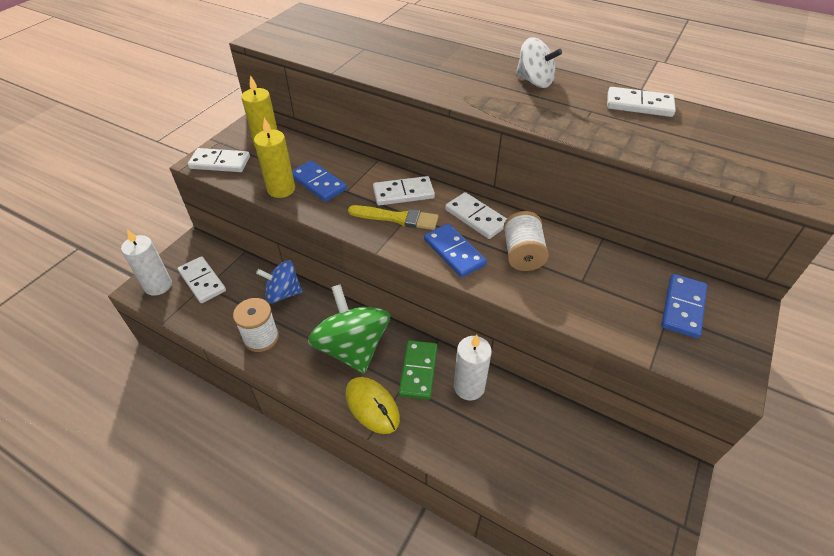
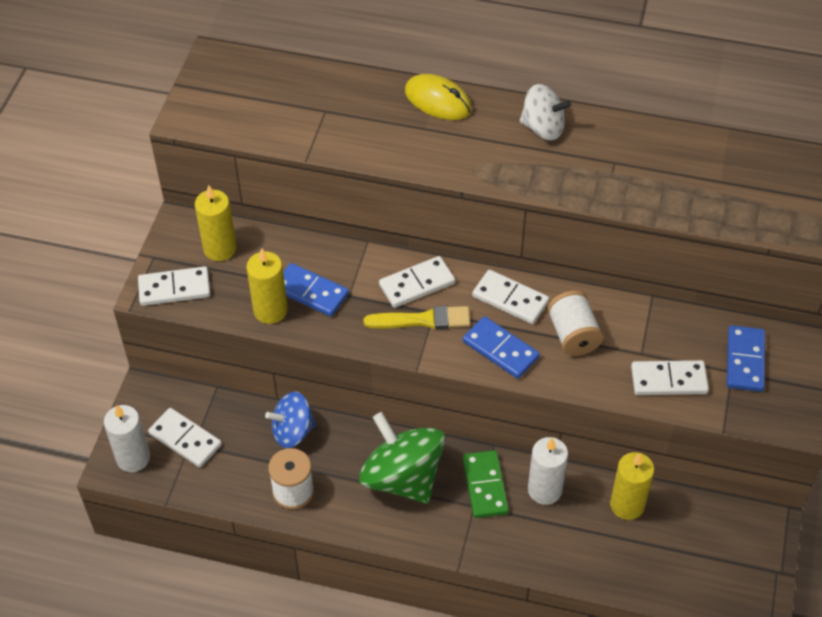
camera: 15 degrees left, 5 degrees up
(372, 406) = (450, 536): yellow mouse -> yellow mouse (438, 101)
(540, 418) = (627, 505): none -> yellow candle
(639, 105) = (663, 142): white domino -> white domino (668, 380)

